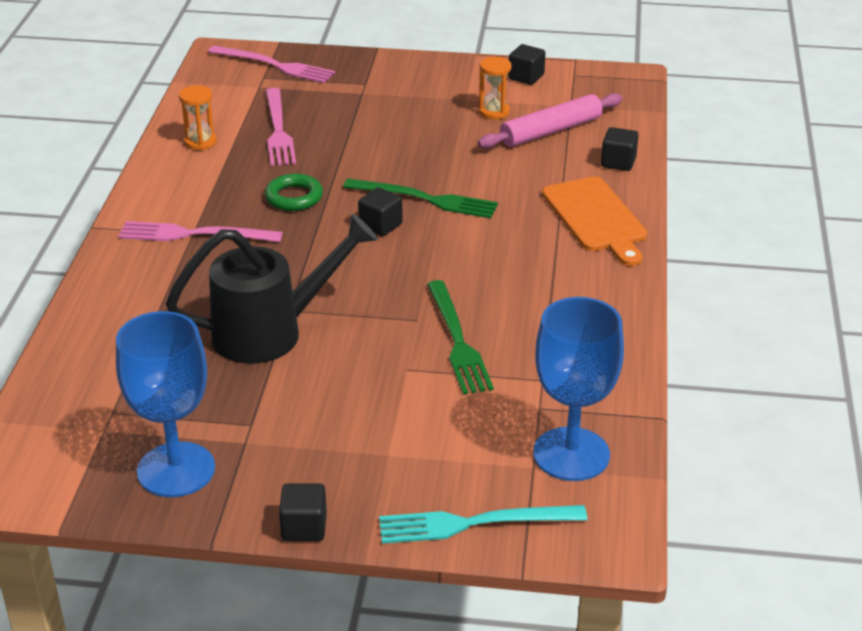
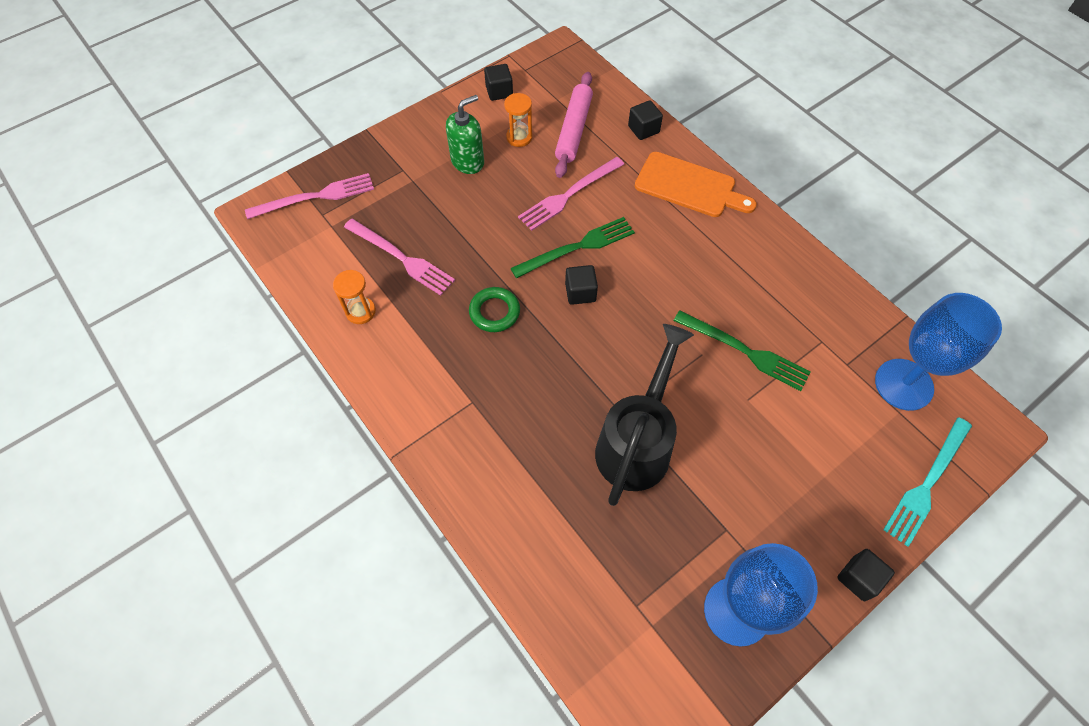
camera: 45 degrees left, 25 degrees up
(194, 234) = (474, 401): pink fork -> pink fork (569, 195)
(425, 104) = (467, 161): none -> green soap dispenser

